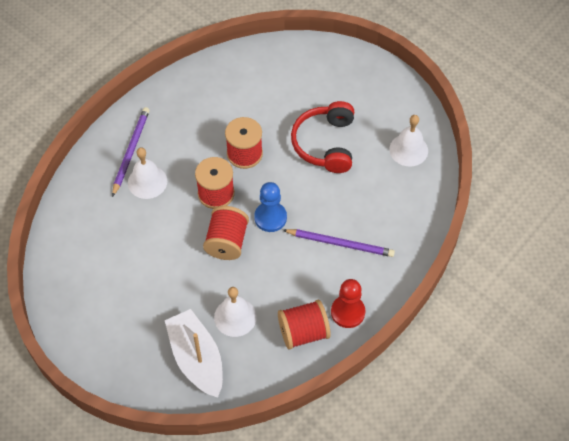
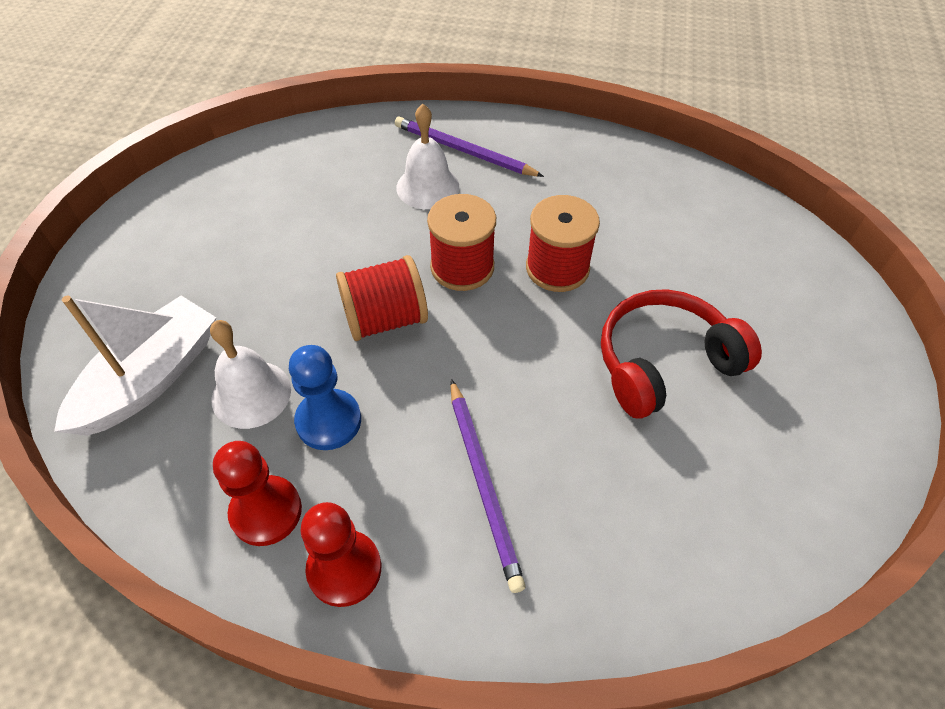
camera: 60 degrees right, 5 degrees down
(131, 151) = (463, 151): purple pencil -> purple pencil turned 135 degrees counterclockwise
(270, 217) = (466, 354): blue pawn -> blue pawn (328, 421)
(303, 332) = (266, 511): red spool -> red pawn
(408, 150) = (767, 502): white bell -> none

